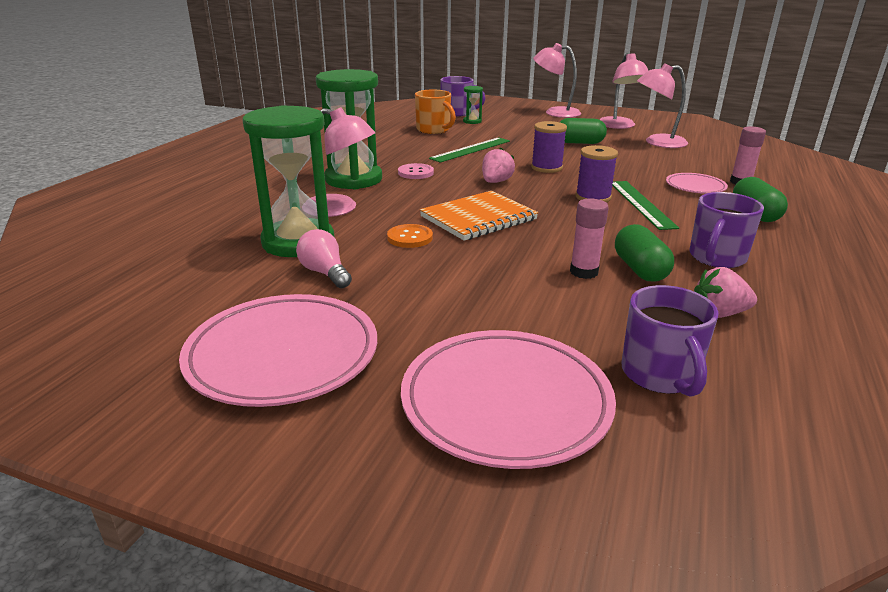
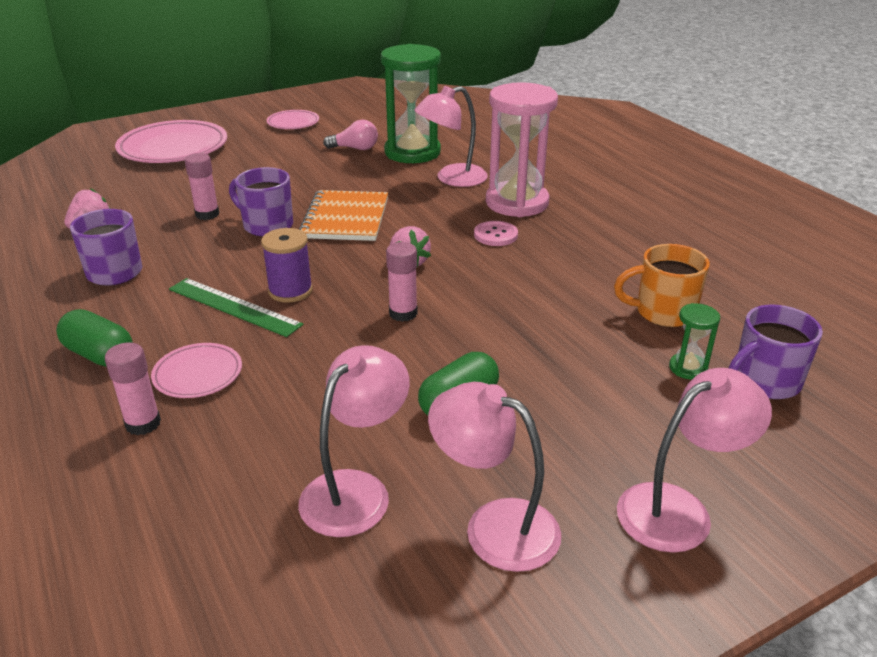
camera: 130 degrees right, 5 degrees up
(283, 355) = (293, 123): pink plate -> pink plate, size x0.52
(353, 179) = (517, 203): green hourglass -> pink hourglass
(410, 237) = (358, 184): orange button -> none
(471, 149) = (536, 298): green ruler -> none
(546, 168) = (403, 313): purple spool -> pink glue stick
(640, 269) = (169, 233): green capsule -> none
(660, 375) = (109, 183): purple mug -> purple mug (266, 225)

